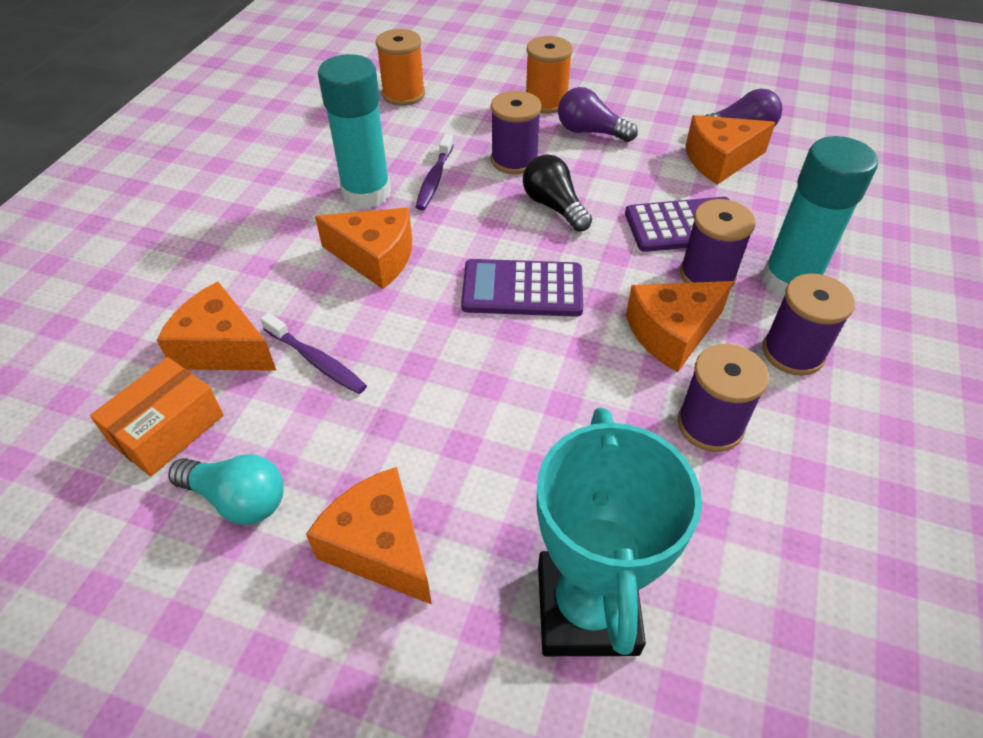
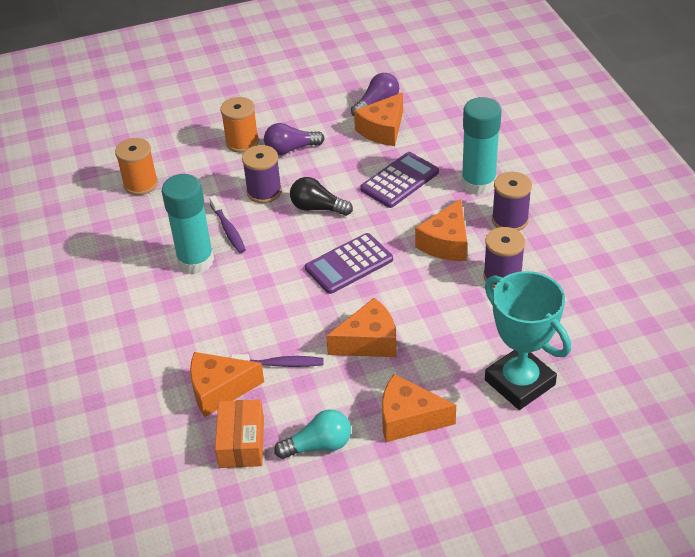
camera: 35 degrees left, 5 degrees down
(375, 258) = (247, 294): orange cheese -> orange cheese (369, 341)
(707, 275) = (436, 202): purple spool -> none

